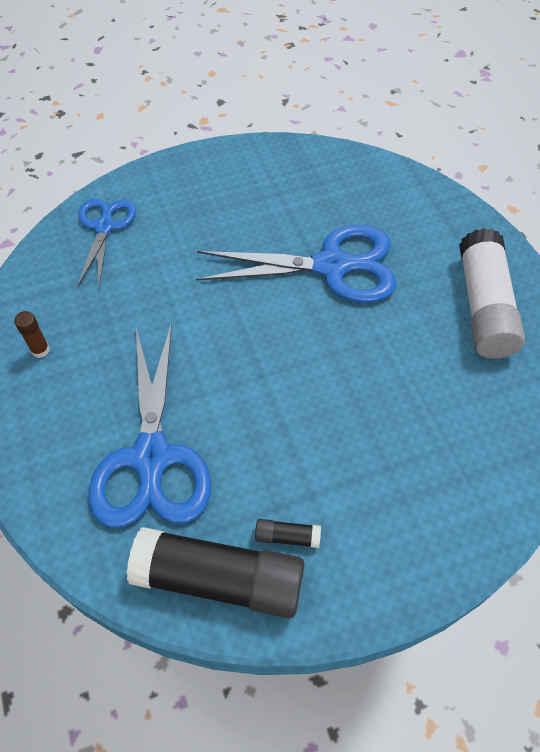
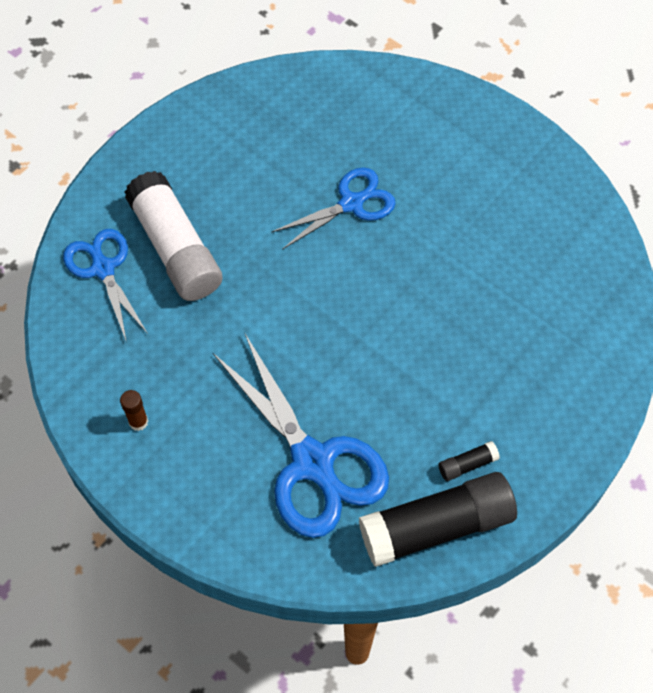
camera: 30 degrees left, 5 degrees up
(332, 266) = (352, 203): blue scissors -> blue scissors, size x0.61
(483, 306) = (507, 179): white glue stick -> white glue stick (176, 248)

